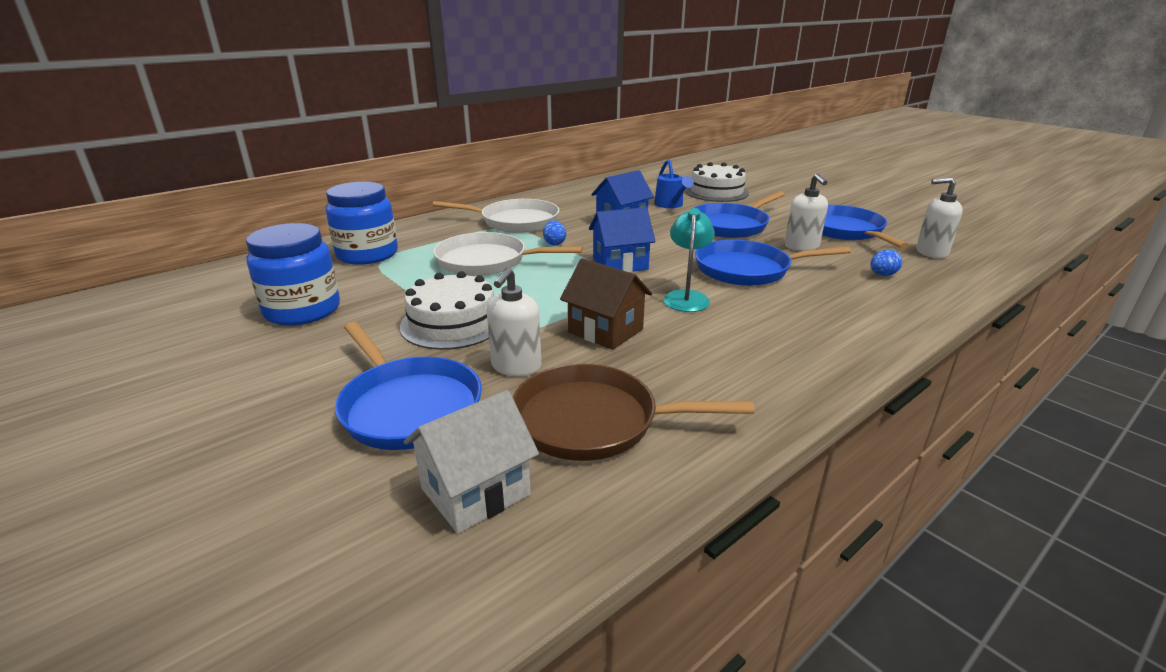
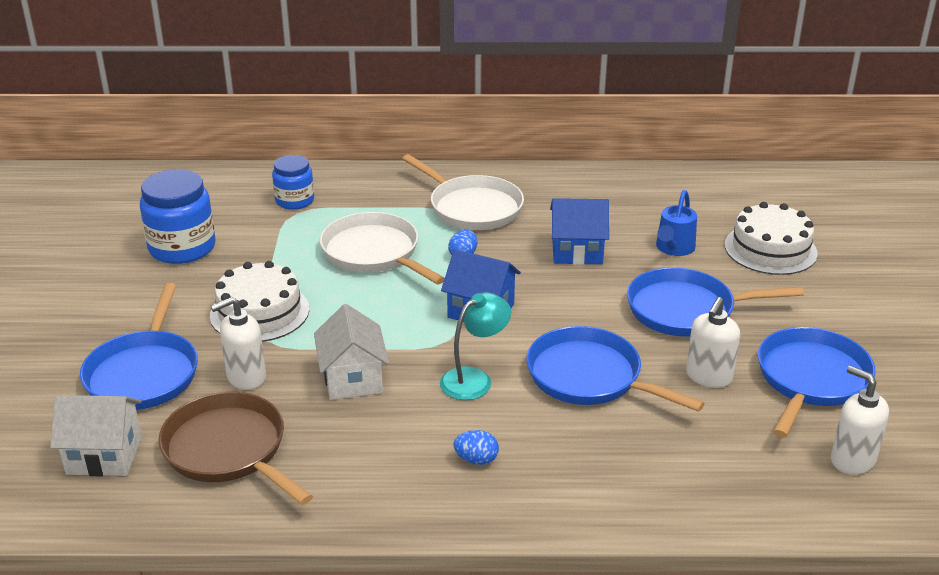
camera: 40 degrees right, 5 degrees up
(367, 254) = (294, 201): blue jar -> blue jar, size x0.62
(605, 331) = (353, 379): brown house -> white house
(882, 275) = (722, 455): blue egg -> blue egg (476, 459)

